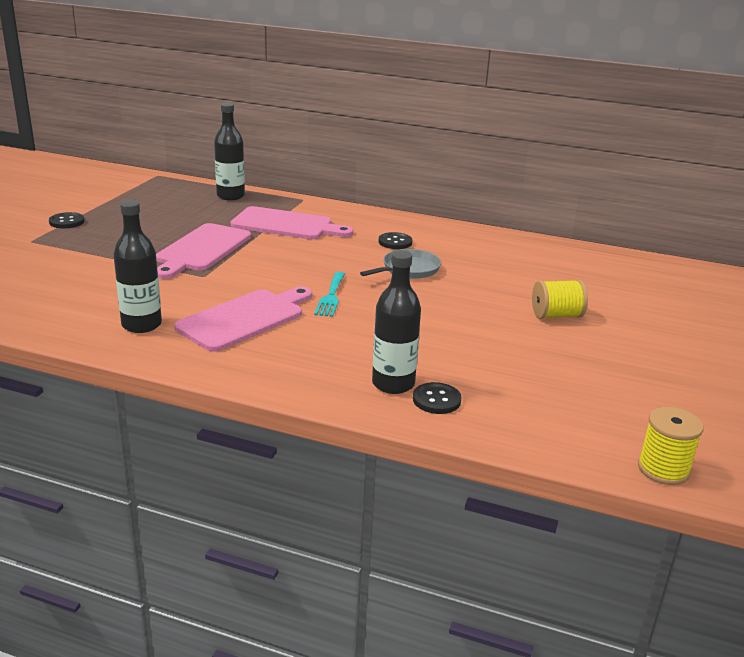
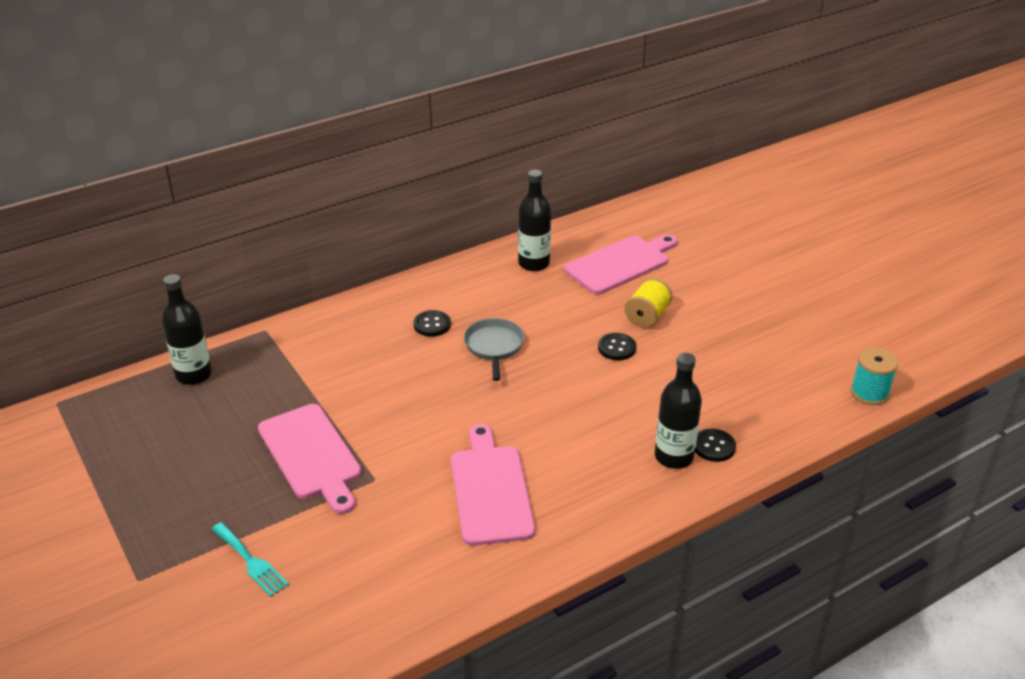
camera: 50 degrees left, 10 degrees up
(66, 222) = (114, 530): black button -> black button (616, 348)
(141, 325) = (439, 564): black bottle -> black bottle (534, 263)
(286, 225) = (316, 371): pink cutting board -> pink cutting board (621, 264)
(331, 296) = (499, 418): turquoise fork -> turquoise fork (251, 562)
(663, 469) = (869, 393): yellow spool -> turquoise spool

